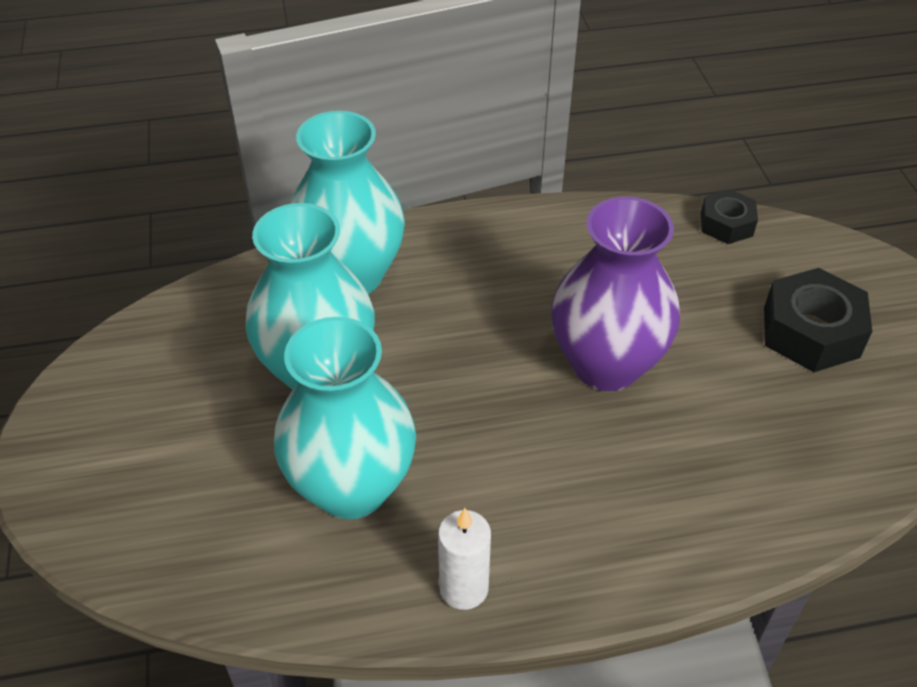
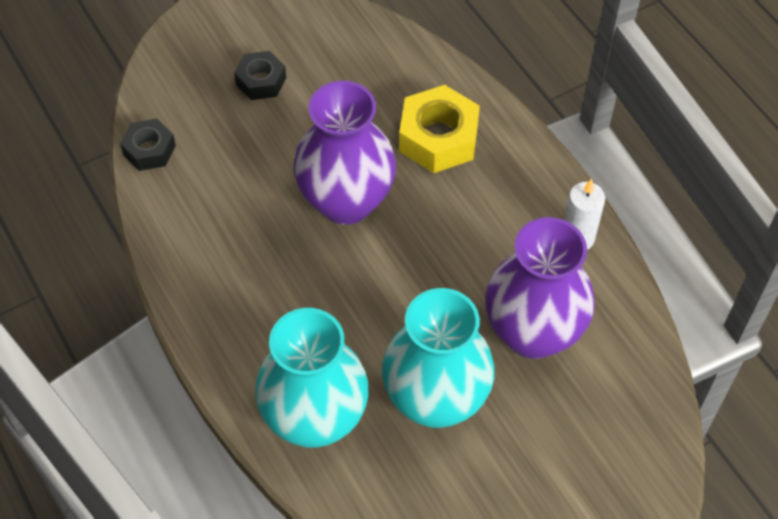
camera: 110 degrees left, 10 degrees up
(352, 487) = (533, 333): turquoise vase -> purple vase
(678, 483) = (438, 138): none -> yellow nut
(811, 332) = (261, 81): black nut -> black nut, size x0.61

